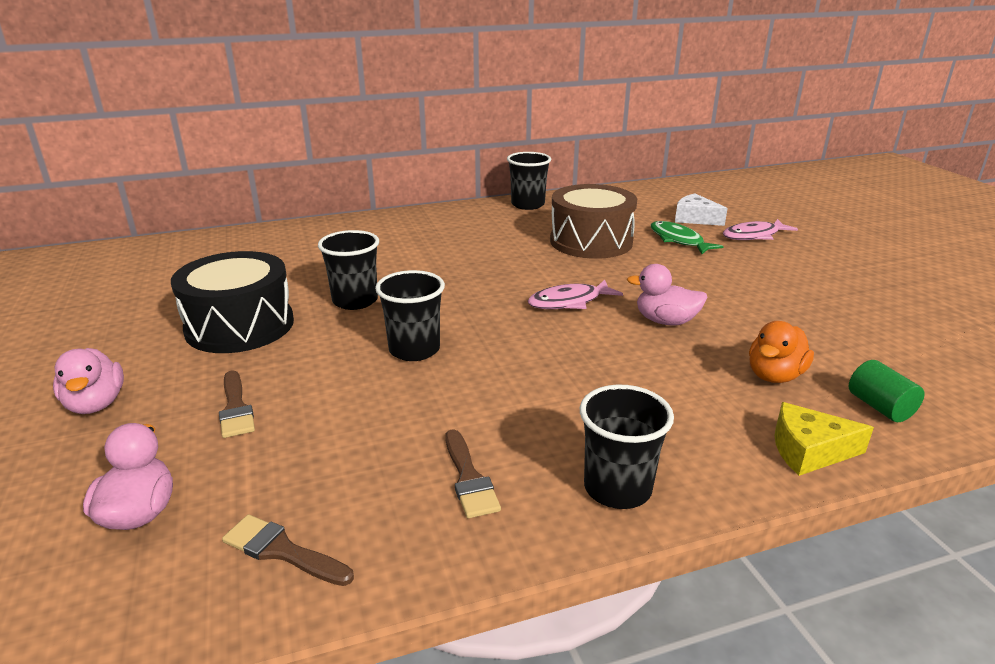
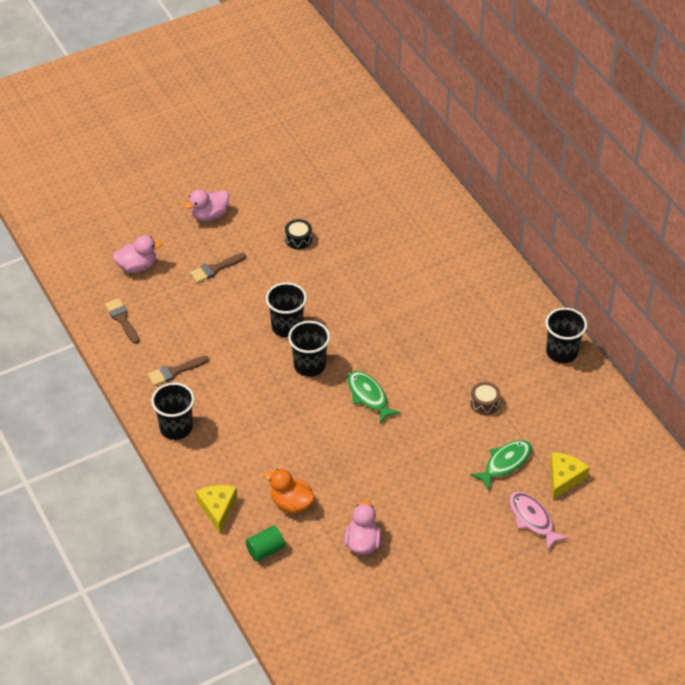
camera: 80 degrees right, 20 degrees up
(240, 326) = (298, 239): black drum -> black drum, size x0.41
(282, 551) = (122, 319): brown brush -> brown brush turned 45 degrees counterclockwise
(355, 301) = (343, 283): black cup -> black cup (309, 365)
(569, 302) = (368, 396): pink fish -> green fish
(591, 241) = (484, 403): brown drum -> brown drum, size x0.41
(665, 321) = (351, 450): pink duck -> pink duck (362, 543)
(695, 218) = (564, 478): white cheese -> yellow cheese

